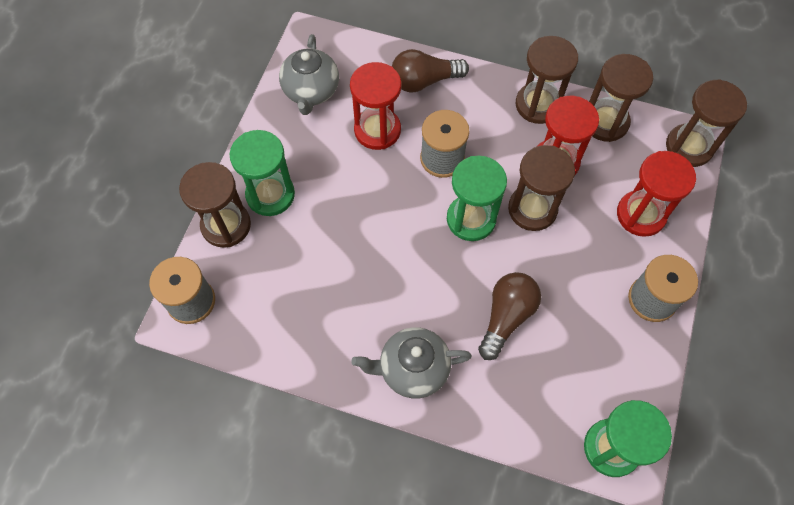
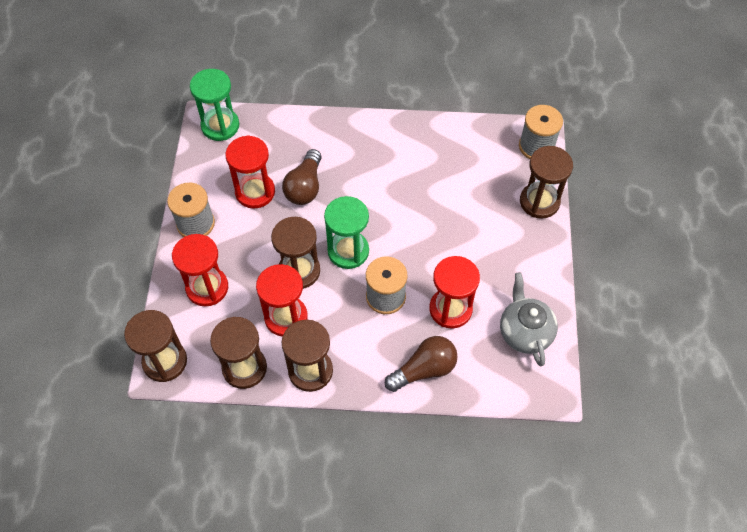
camera: 165 degrees right, 5 degrees down
(270, 195) = (516, 232): green hourglass -> none
(412, 369) = (364, 140): grey teapot -> none
(572, 326) = (255, 192): none -> red hourglass

